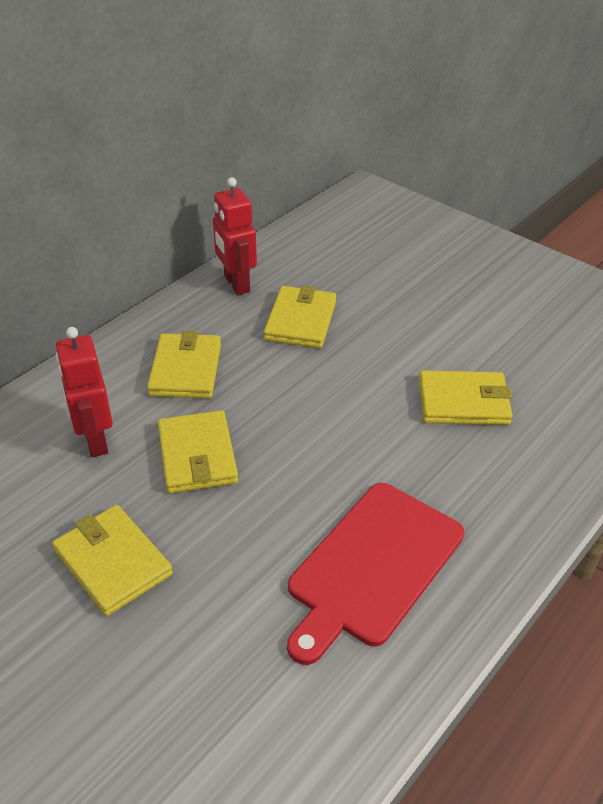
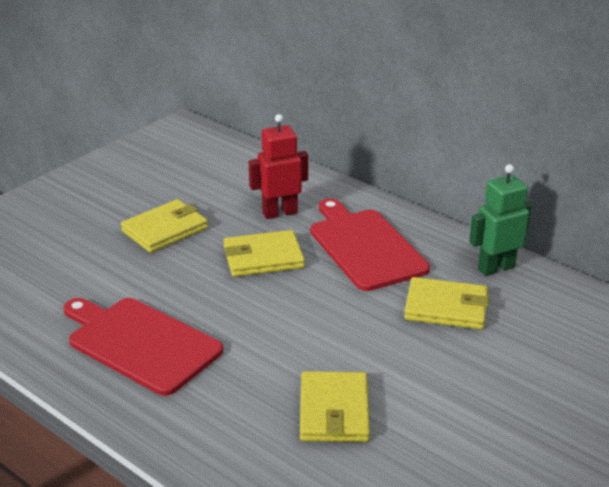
camera: 90 degrees right, 10 degrees down
(185, 369) = (365, 247): yellow wallet -> red cutting board
(236, 284) = (495, 268): red robot -> green robot

